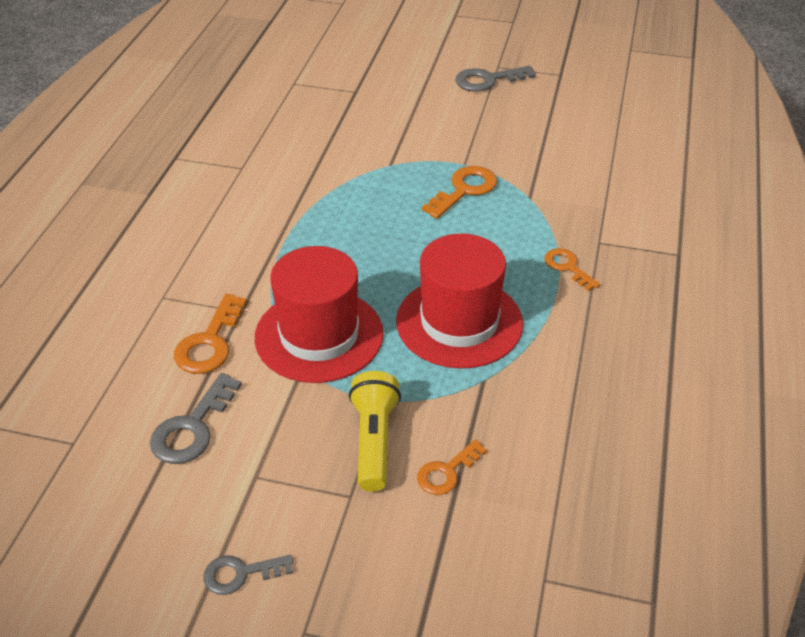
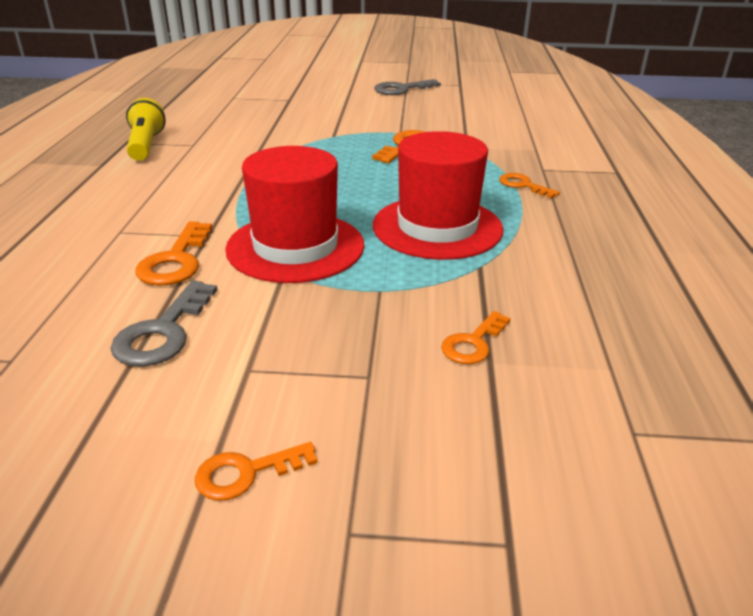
camera: 10 degrees left, 10 degrees down
(240, 574) = (246, 473): grey key -> orange key
(374, 440) = (381, 324): yellow flashlight -> yellow flashlight (146, 145)

